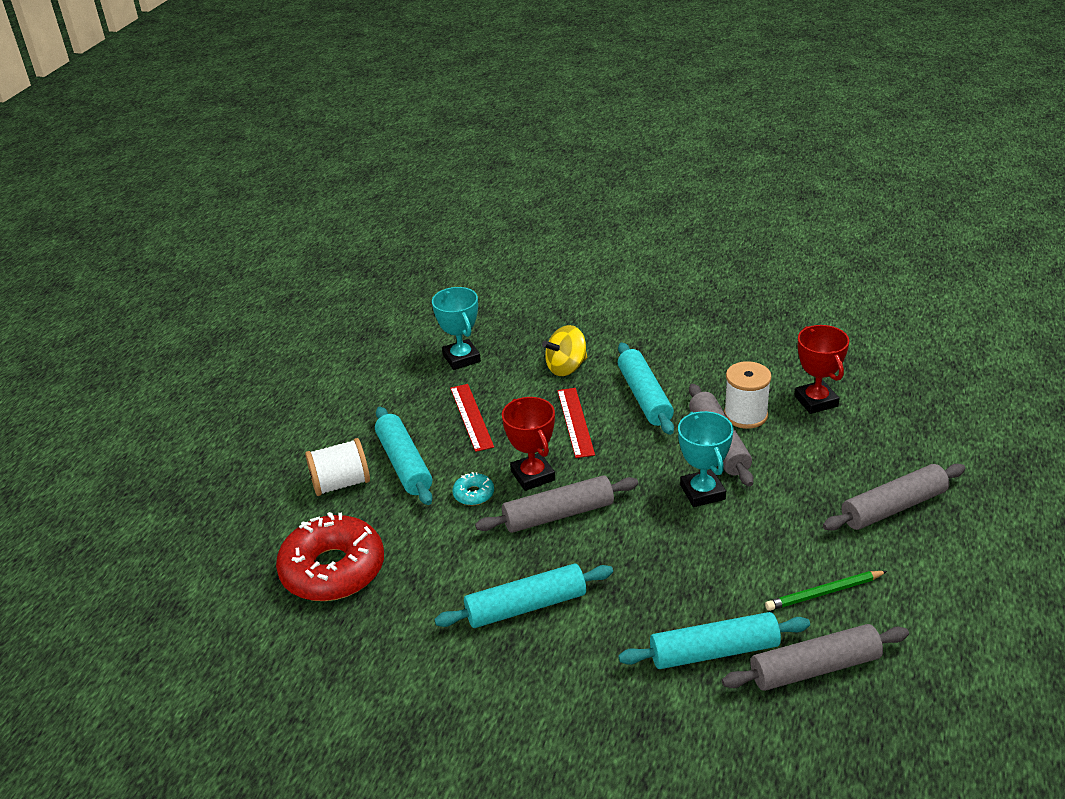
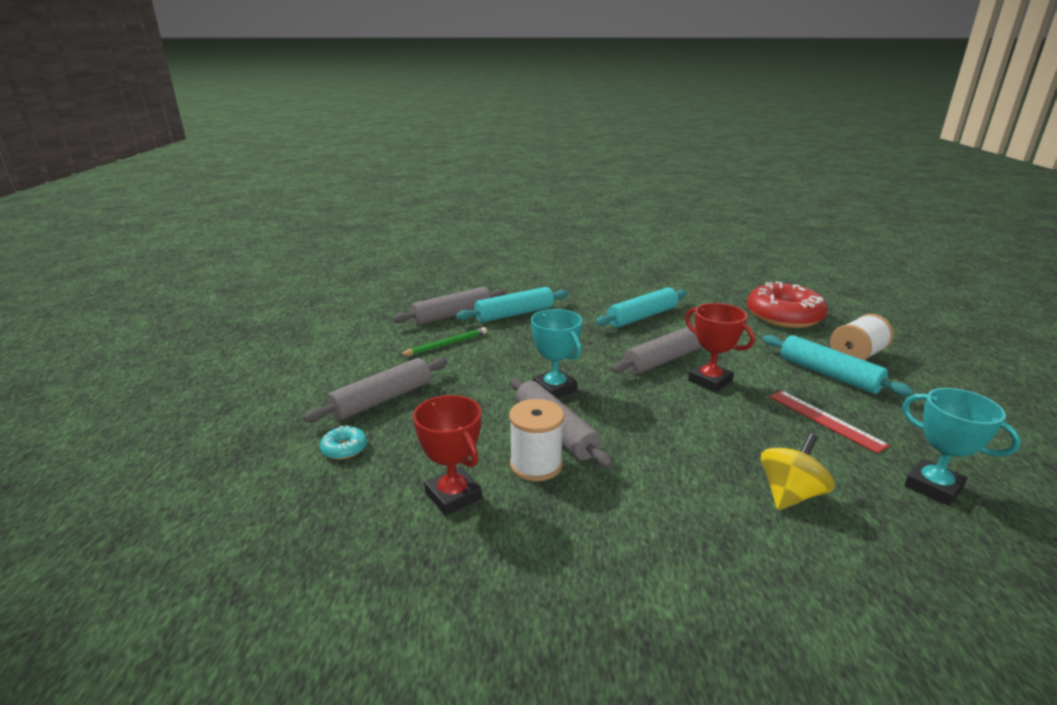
camera: 160 degrees right, 10 degrees down
(473, 494) = (744, 363): turquoise donut -> turquoise donut (344, 448)
(575, 422) = (716, 430): red ruler -> none
(644, 397) = (663, 469): turquoise rolling pin -> none

